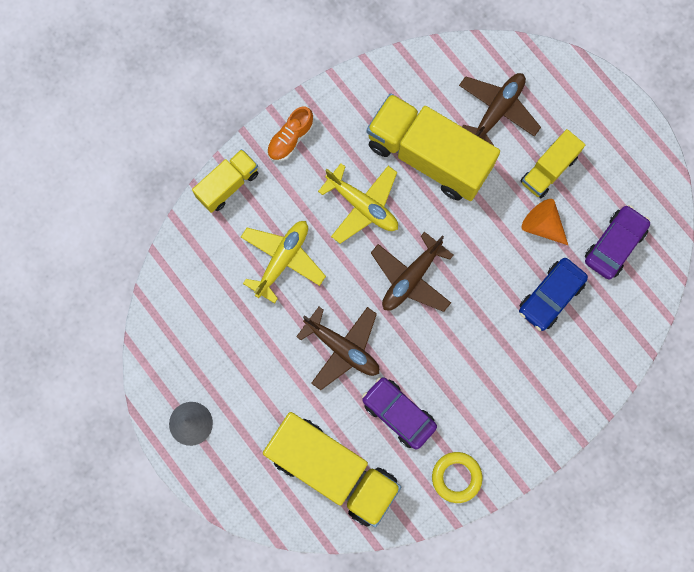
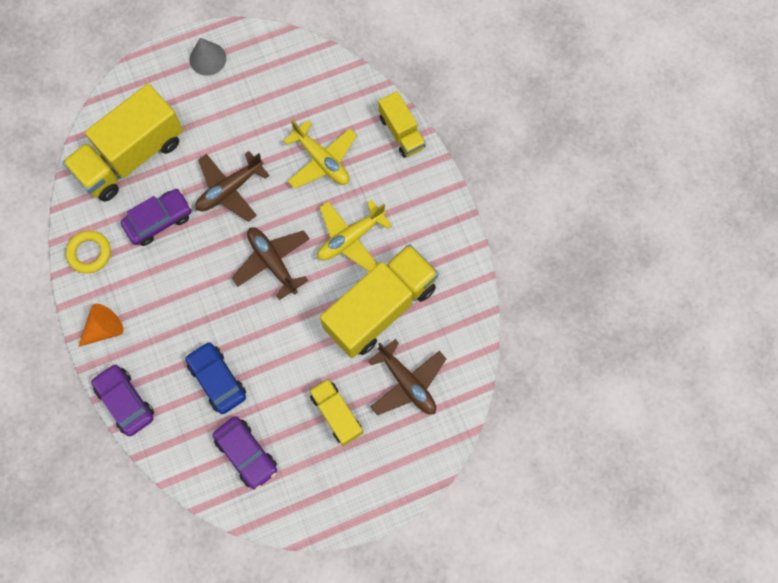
camera: 105 degrees right, 5 degrees down
(290, 138) = (429, 193): orange shoe -> none
(542, 225) = (285, 392): orange cone -> orange cone (104, 329)
(601, 382) = (125, 401): none -> purple car

